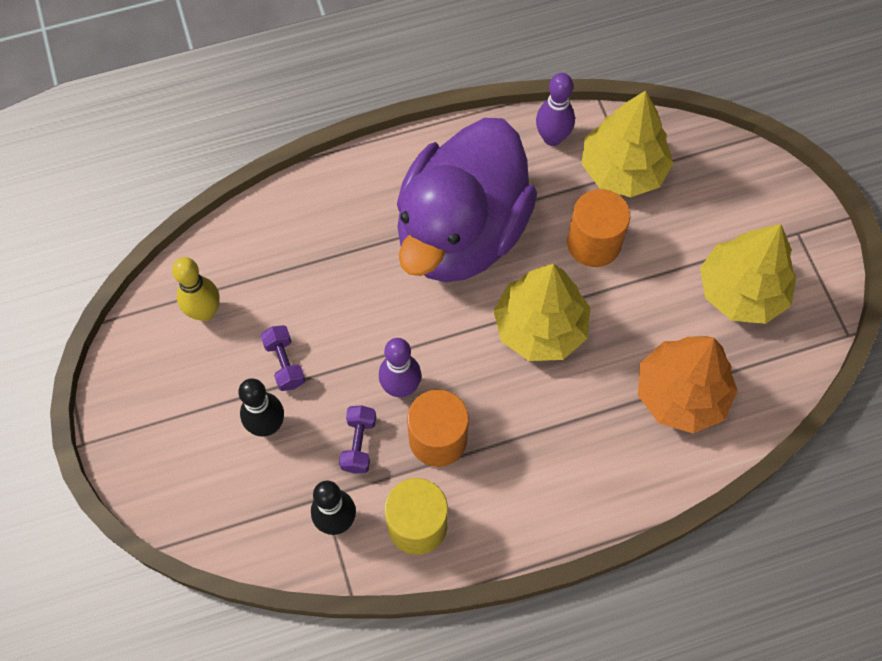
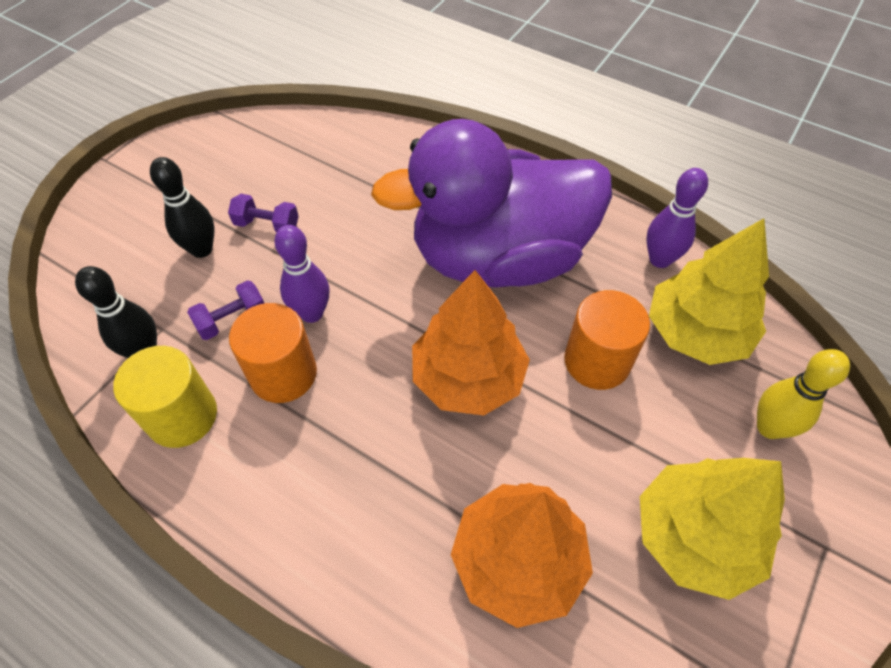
camera: 50 degrees right, 10 degrees down
(205, 312) = (271, 154): yellow bowling pin -> yellow bowling pin (769, 427)
(284, 363) = (267, 225): purple dumbbell -> purple dumbbell turned 75 degrees clockwise
(540, 327) = (468, 377): yellow tree -> orange tree

